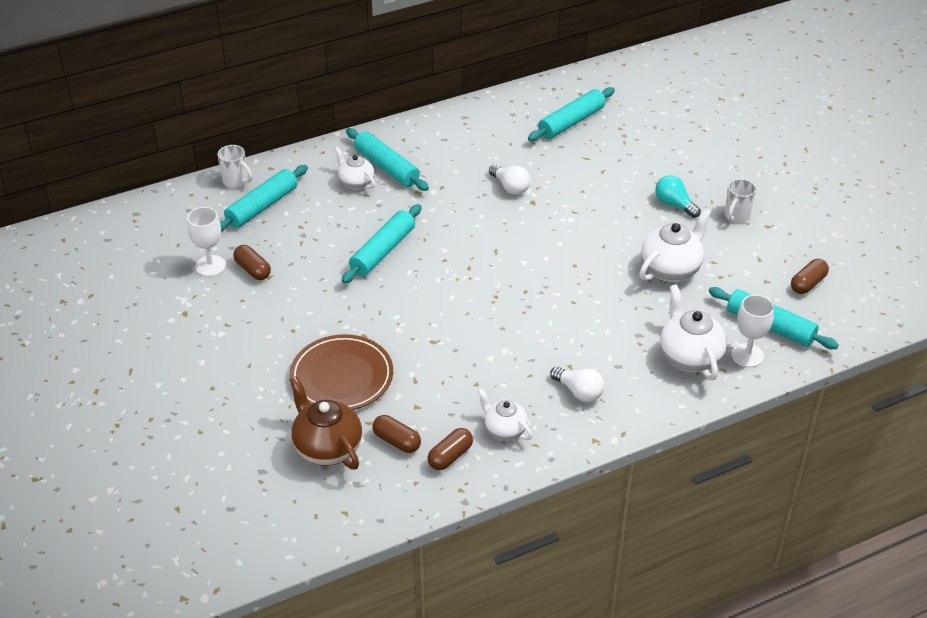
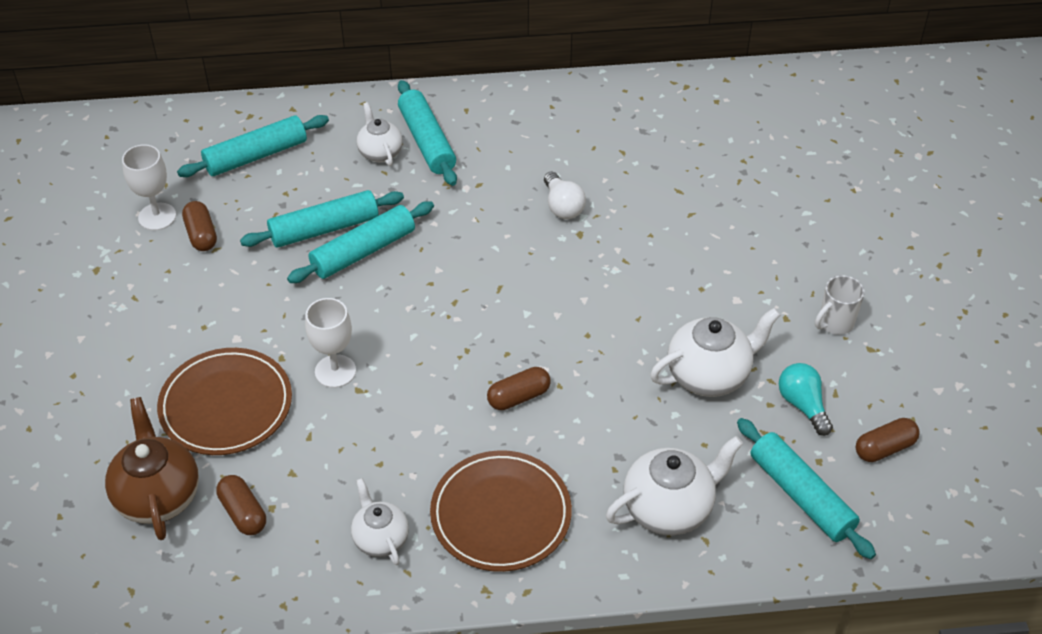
camera: 20 degrees right, 5 degrees up
(236, 181) = (244, 116): white mug -> none
(450, 456) = (295, 554): brown capsule -> brown capsule (518, 397)
(571, 122) = (685, 137): turquoise rolling pin -> turquoise rolling pin (324, 229)
(579, 392) = (501, 514): white light bulb -> brown plate
(674, 204) = (760, 285): turquoise light bulb -> turquoise light bulb (803, 405)
(689, 357) = (669, 508): white teapot -> white teapot turned 60 degrees clockwise
(747, 355) = (748, 529): white goblet -> white goblet (335, 371)

